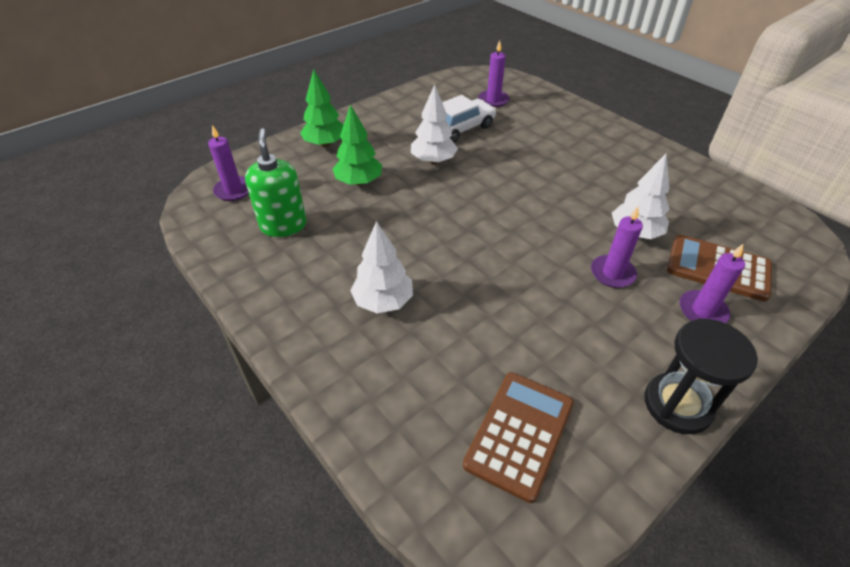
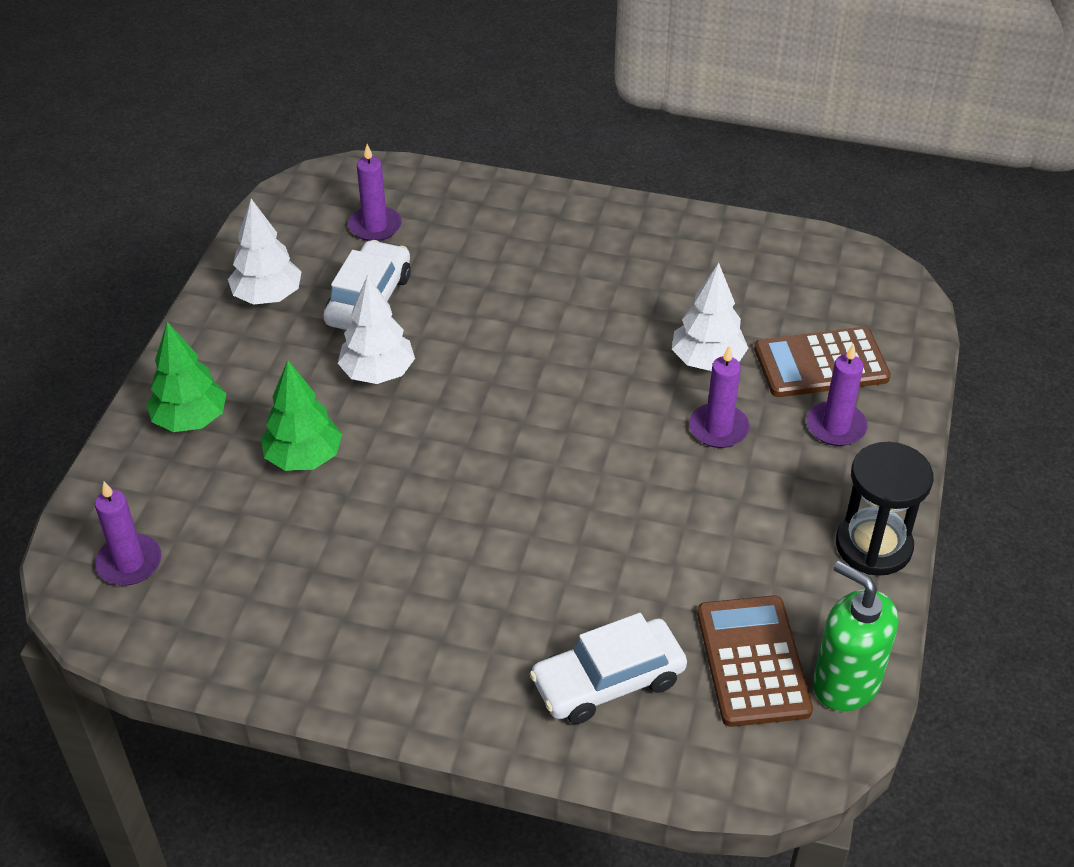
camera: 35 degrees left, 0 degrees up
(283, 225) = (262, 575): green soap dispenser -> green soap dispenser (845, 682)
(383, 301) = (492, 604): white tree -> white tree (267, 296)
(409, 387) = (608, 681): none -> white car

